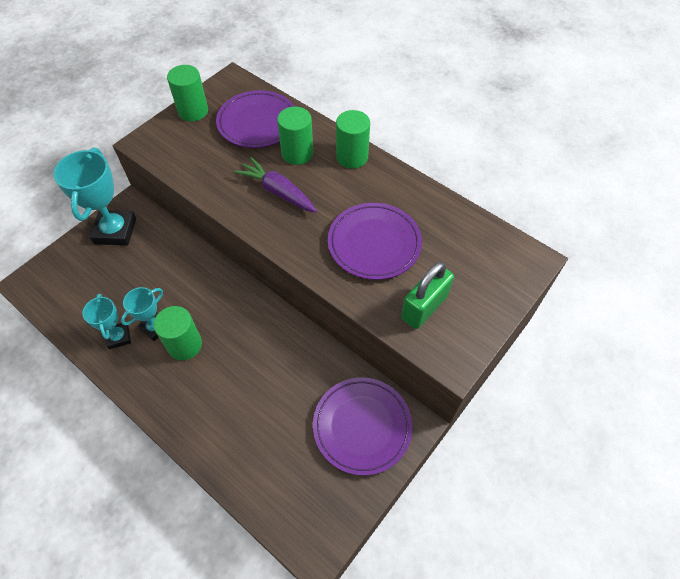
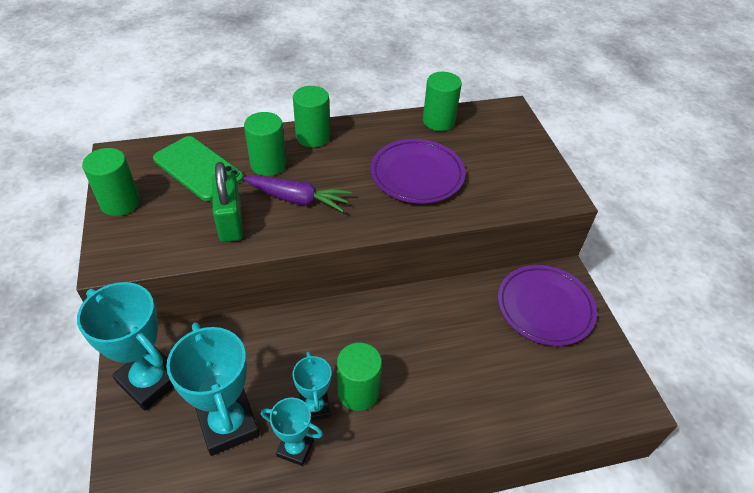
camera: 55 degrees left, 10 degrees down
(112, 290) = (228, 424): none -> turquoise trophy
(257, 123) = (198, 168): purple plate -> green phone
(278, 192) = (297, 199): purple carrot -> purple carrot turned 150 degrees counterclockwise
(424, 307) = (503, 183): green padlock -> green padlock (230, 222)
(457, 219) = (438, 121): none -> green cylinder

